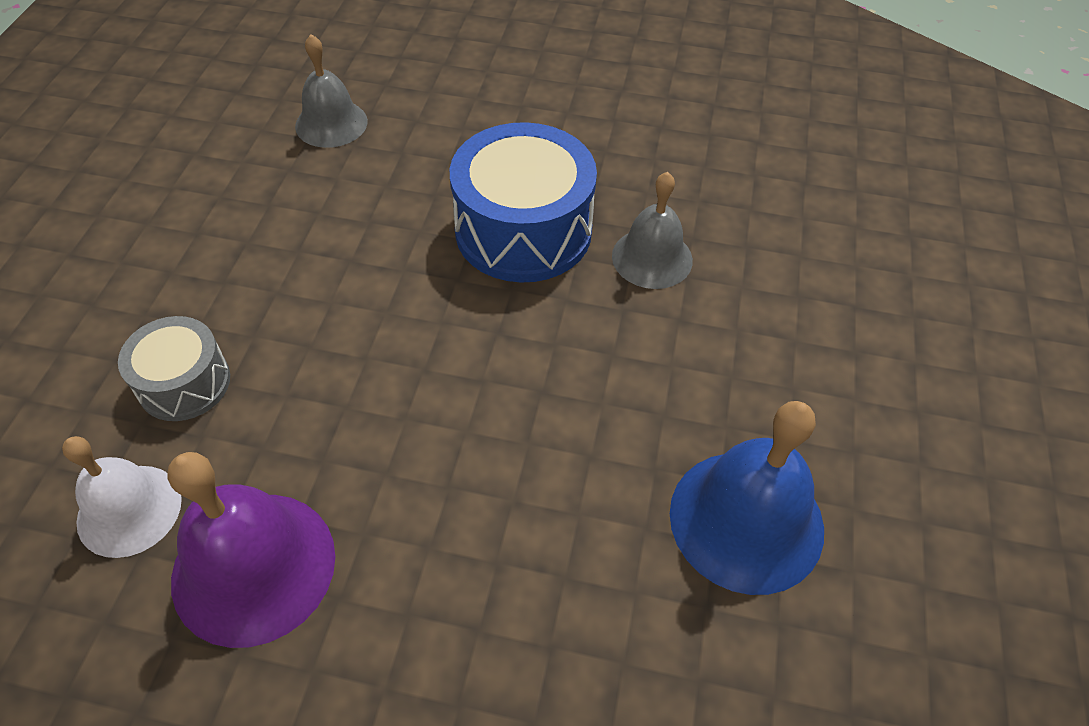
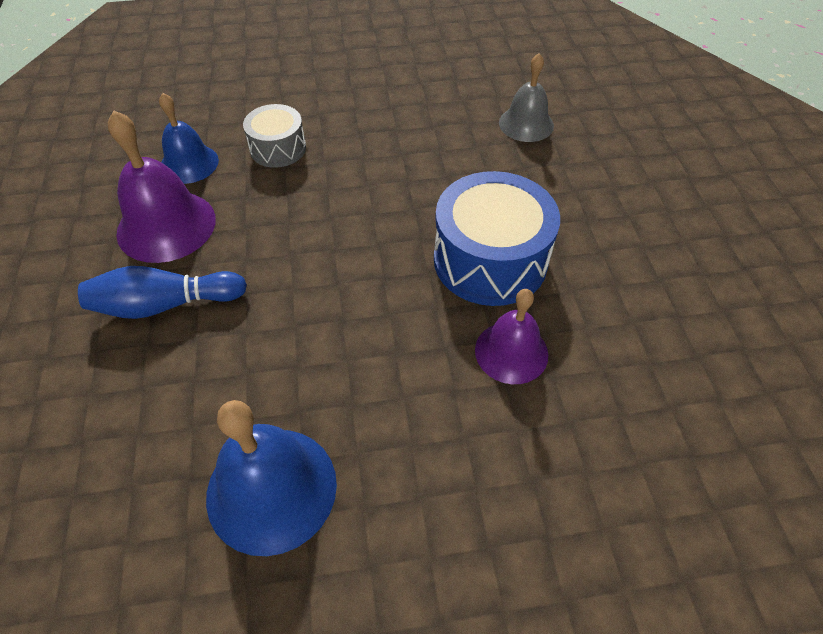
camera: 70 degrees right, 0 degrees up
(129, 510) = (189, 163): white bell -> blue bell
(416, 593) = (165, 304): none -> blue bowling pin
(652, 258) = (511, 352): grey bell -> purple bell

